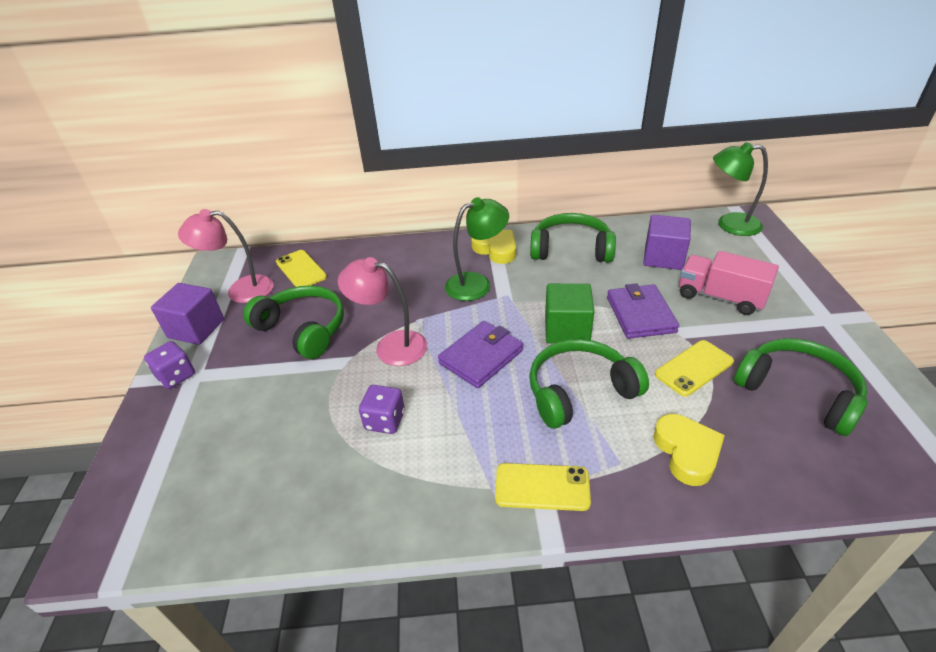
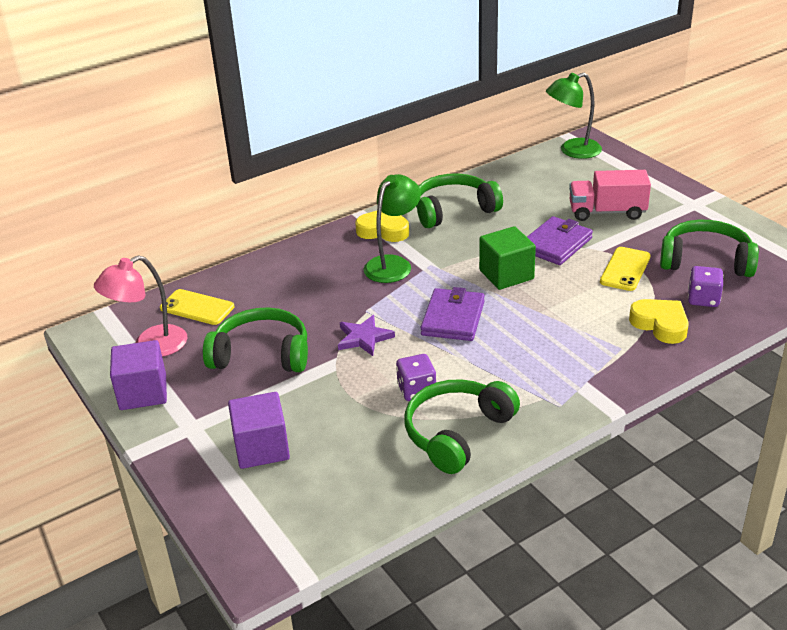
camera: 30 degrees left, 5 degrees down
(176, 376) = (173, 434): purple dice -> purple dice (703, 299)
(391, 346) = (364, 338): pink lamp -> purple star
(542, 487) = (579, 383): yellow phone -> none
(579, 391) = (554, 314): green headphones -> green headphones (457, 433)
(640, 314) = (556, 244): purple wallet -> purple wallet turned 75 degrees clockwise
(663, 257) = (539, 194): purple cube -> purple cube (262, 448)

